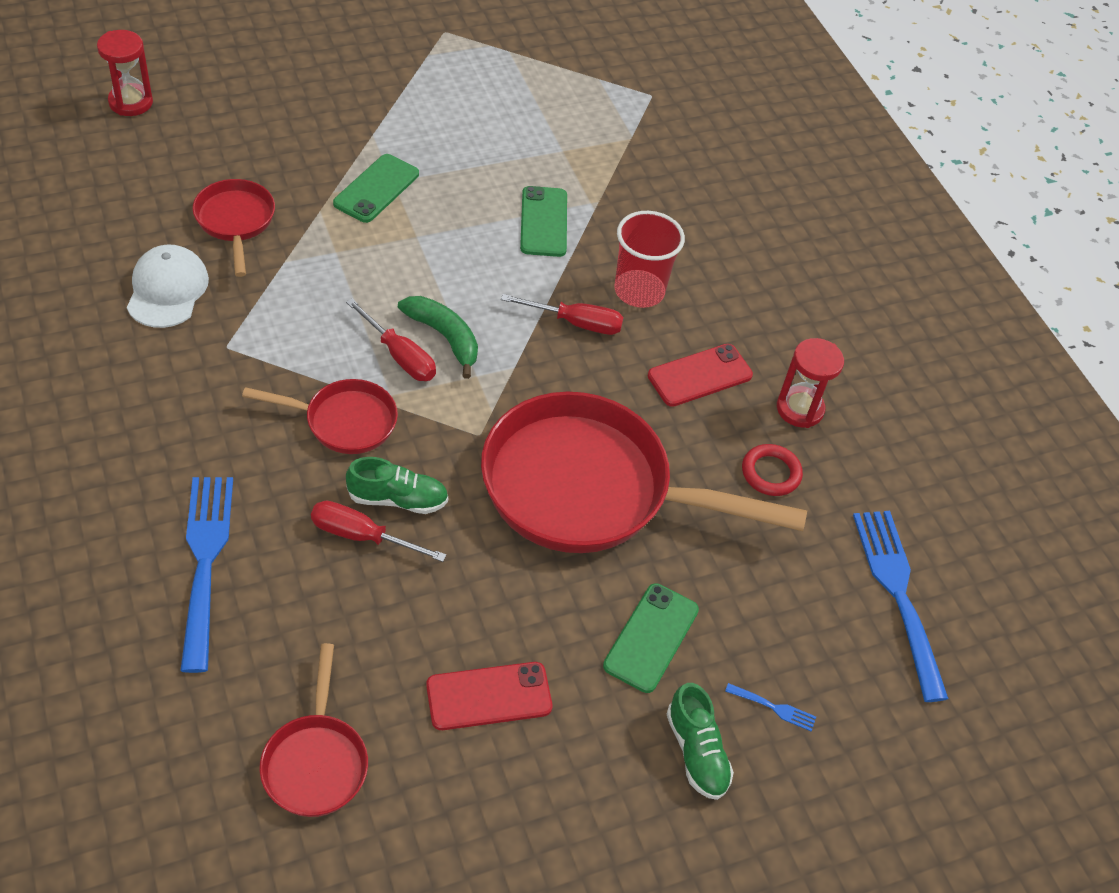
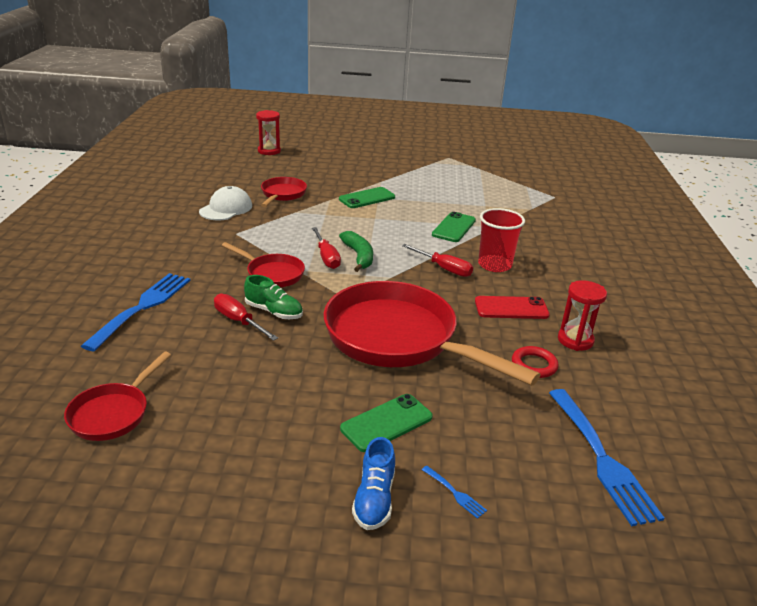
camera: 30 degrees right, 20 degrees down
(489, 696) = (250, 417): red phone -> none
(696, 752) = (374, 499): green shoe -> blue shoe
(898, 594) = (601, 458): blue fork -> blue fork turned 150 degrees clockwise

